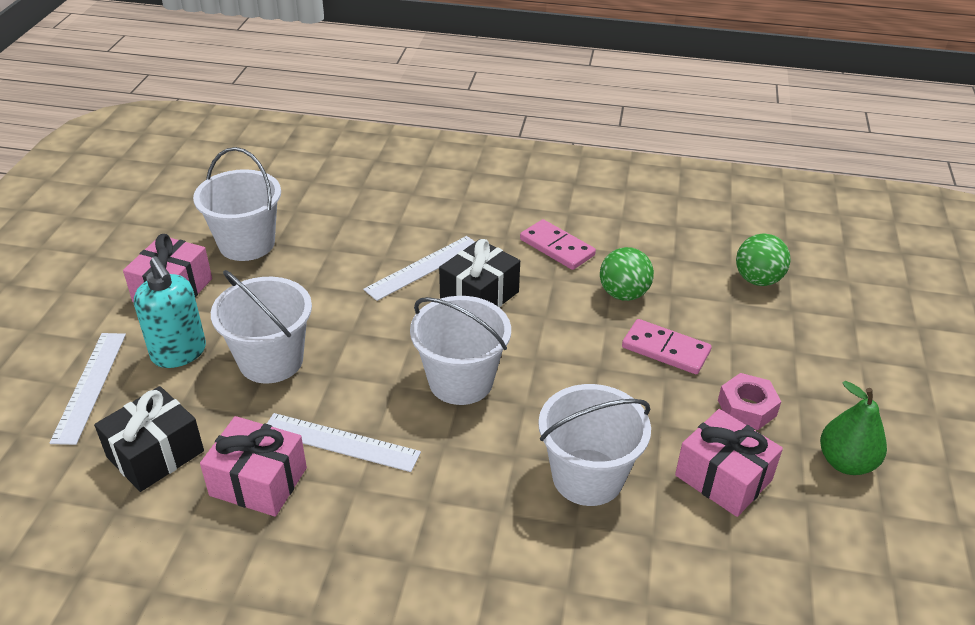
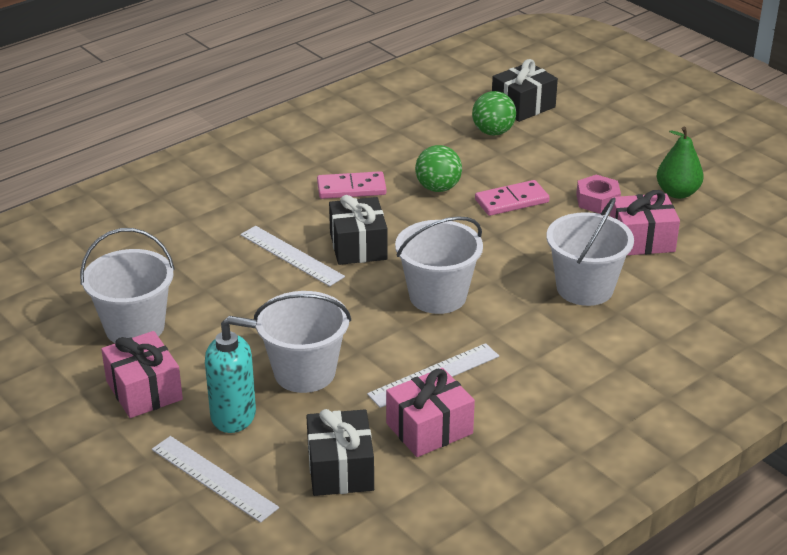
camera: 50 degrees left, 5 degrees down
(423, 267) = (291, 255): white ruler -> white ruler turned 45 degrees counterclockwise
(828, 275) = (523, 106): none -> black gift

